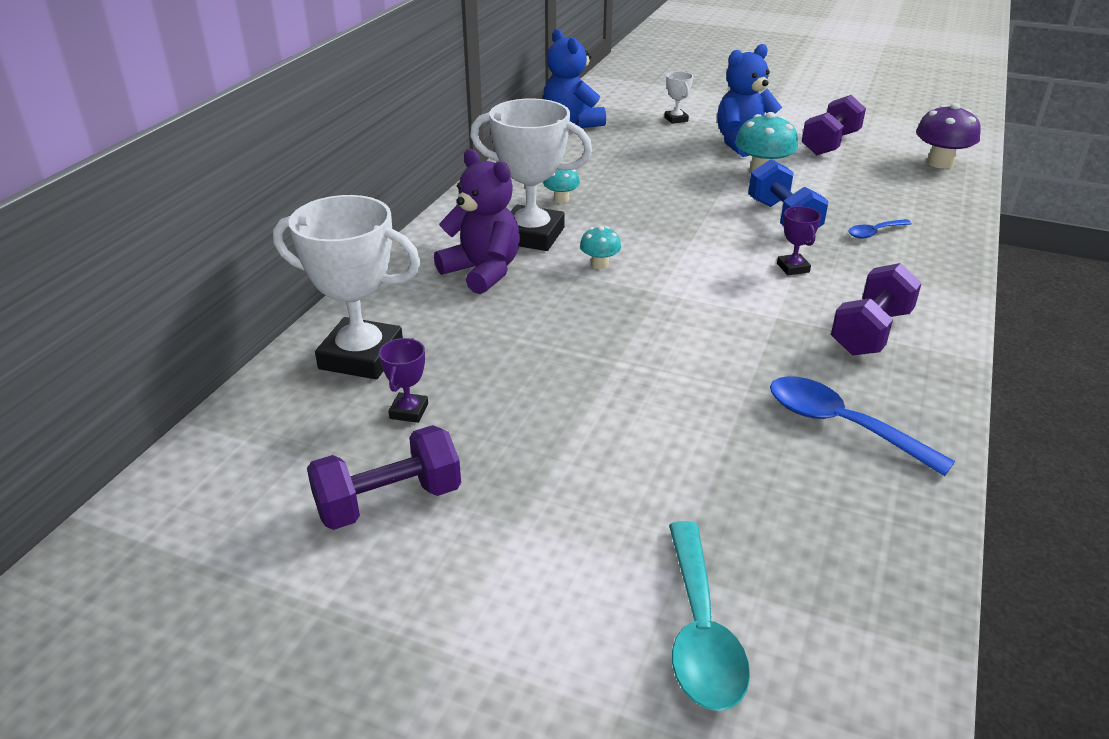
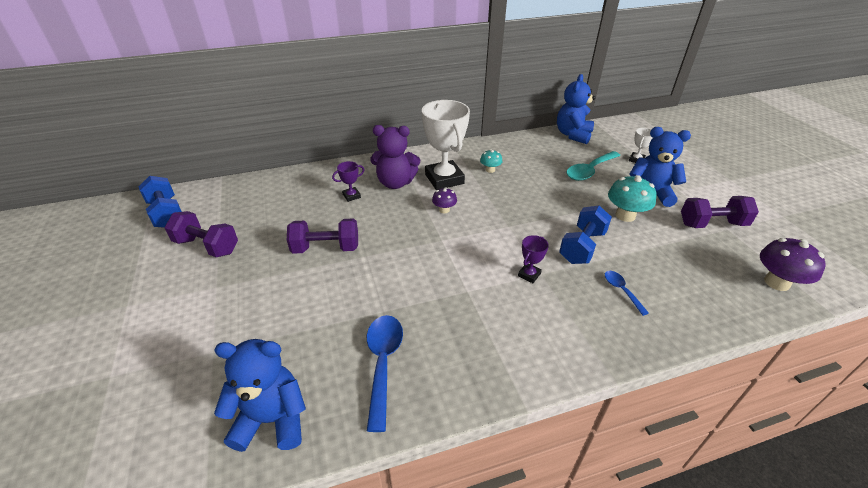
camera: 50 degrees right, 5 degrees up
(205, 524) = (166, 214): none -> blue dumbbell
(361, 356) = (297, 189): white trophy -> none
(409, 411) = (270, 220): purple trophy -> purple trophy (351, 196)
(483, 272) = (395, 183): purple teddy bear -> purple teddy bear turned 90 degrees clockwise
(599, 264) = (444, 210): turquoise mushroom -> purple mushroom
(700, 631) = (174, 380): turquoise spoon -> turquoise spoon (589, 171)
(862, 551) = (272, 419): none -> blue teddy bear
(870, 332) = (496, 337): purple dumbbell -> purple dumbbell (326, 248)
(874, 233) = (621, 291): blue spoon -> blue spoon turned 45 degrees clockwise

